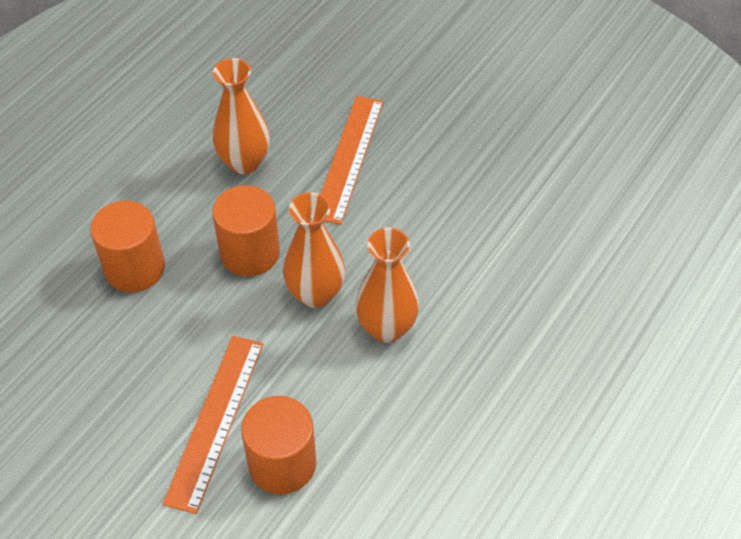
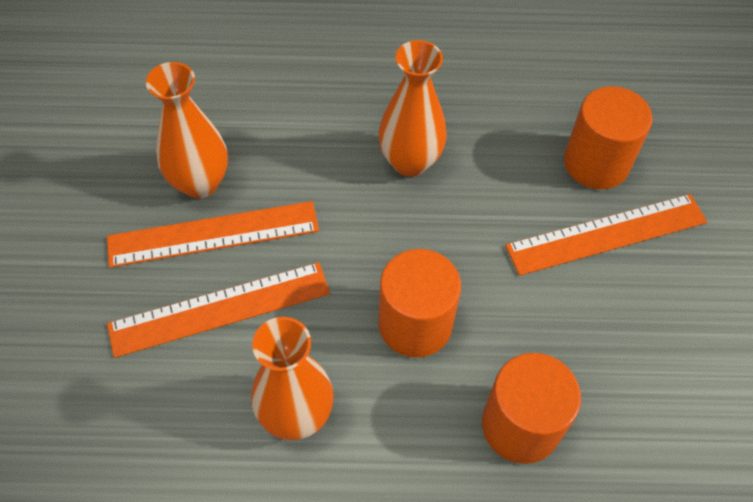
camera: 125 degrees left, 5 degrees up
(315, 294) = (418, 236): orange vase -> orange vase (200, 183)
(411, 179) = (213, 234): none -> orange ruler

